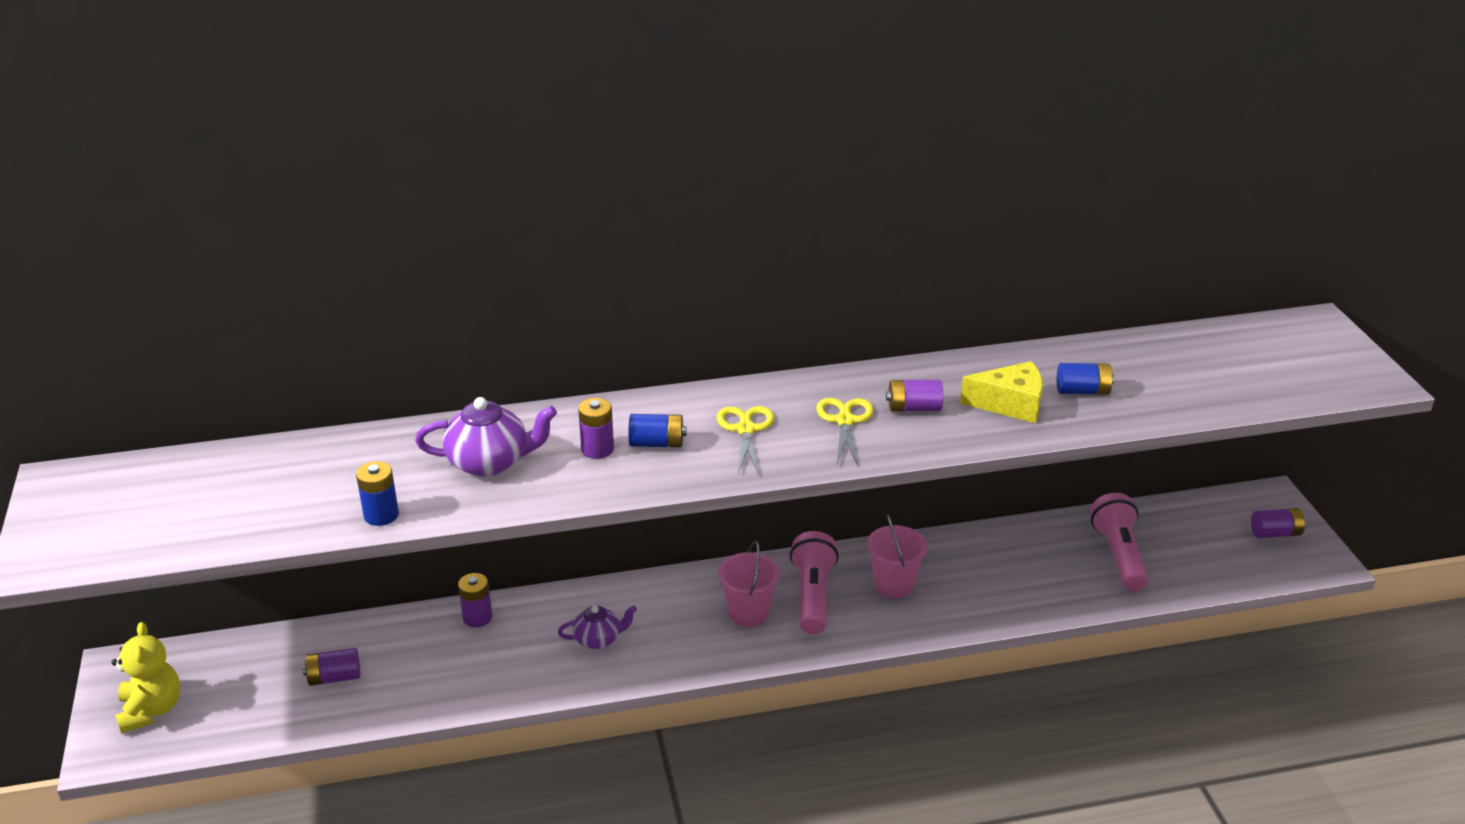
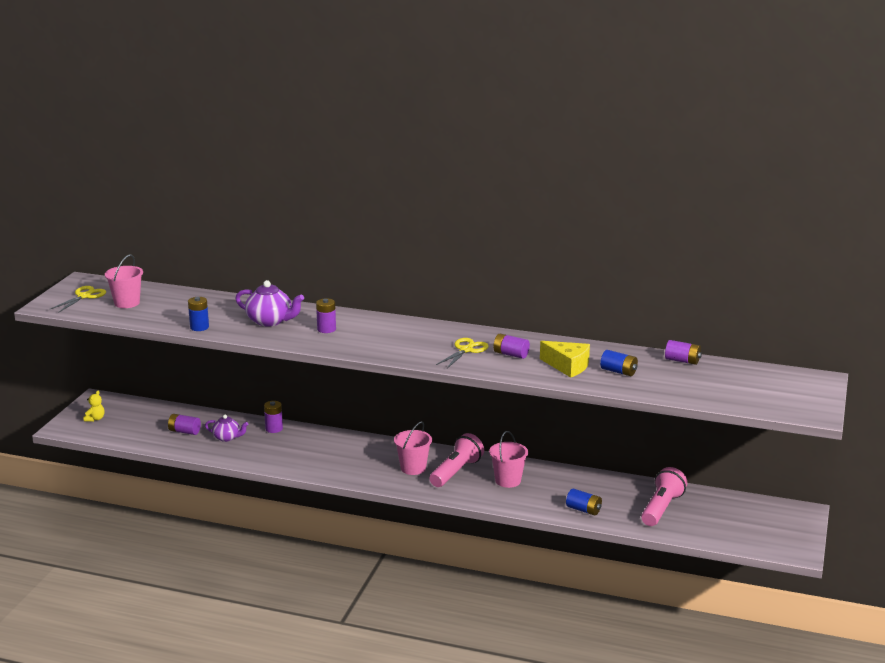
camera: 30 degrees right, 10 degrees down
(151, 710) = (95, 419): yellow teddy bear -> yellow teddy bear, size x0.55
(195, 504) = (127, 303): none -> pink bucket
(598, 639) = (323, 455): purple teapot -> purple teapot (227, 438)
(657, 443) = (358, 334): blue battery -> blue battery (583, 510)
(746, 429) = (409, 340): yellow scissors -> yellow scissors (84, 296)
(1275, 533) = (781, 529): purple battery -> purple battery (682, 361)

